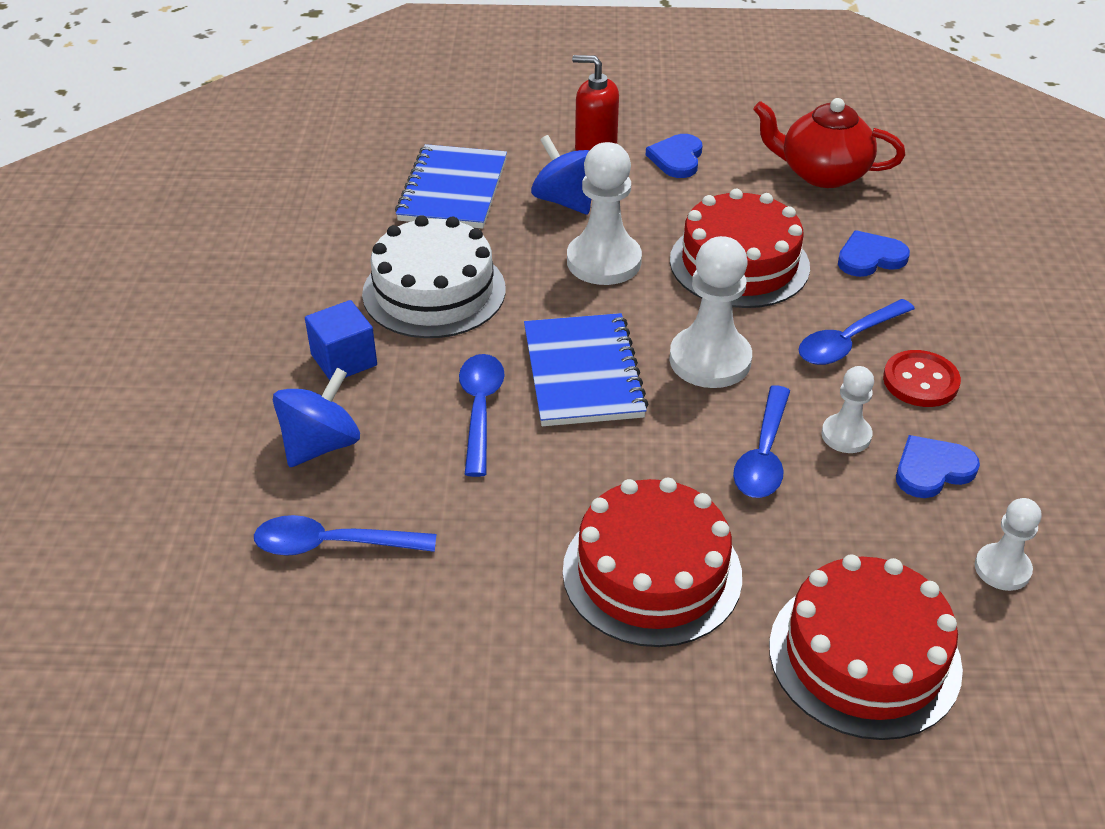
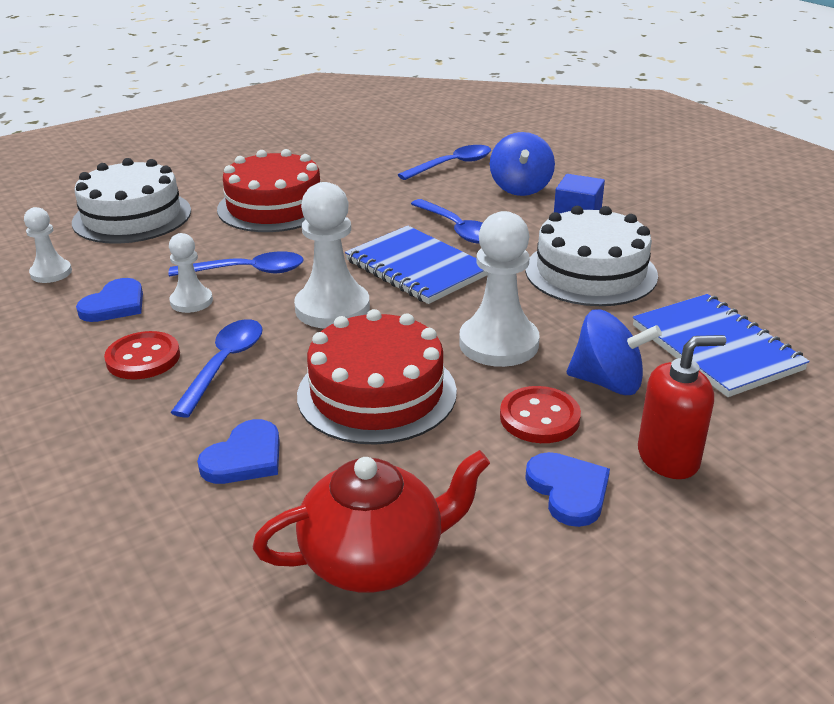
camera: 145 degrees right, 10 degrees down
(642, 200) = (539, 417): none -> red button
(763, 454) = (246, 271): blue spoon -> blue spoon turned 105 degrees clockwise
(864, 656) = (132, 216): red cake -> white cake

